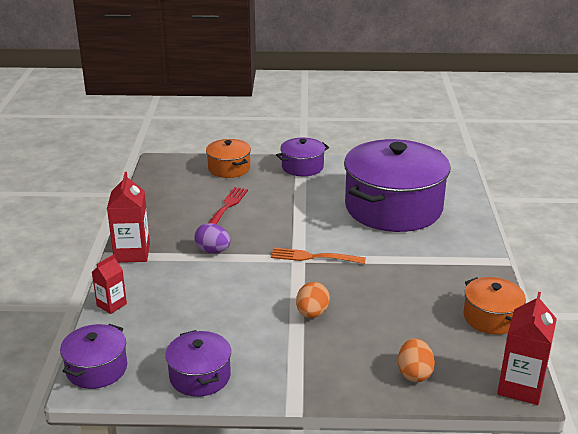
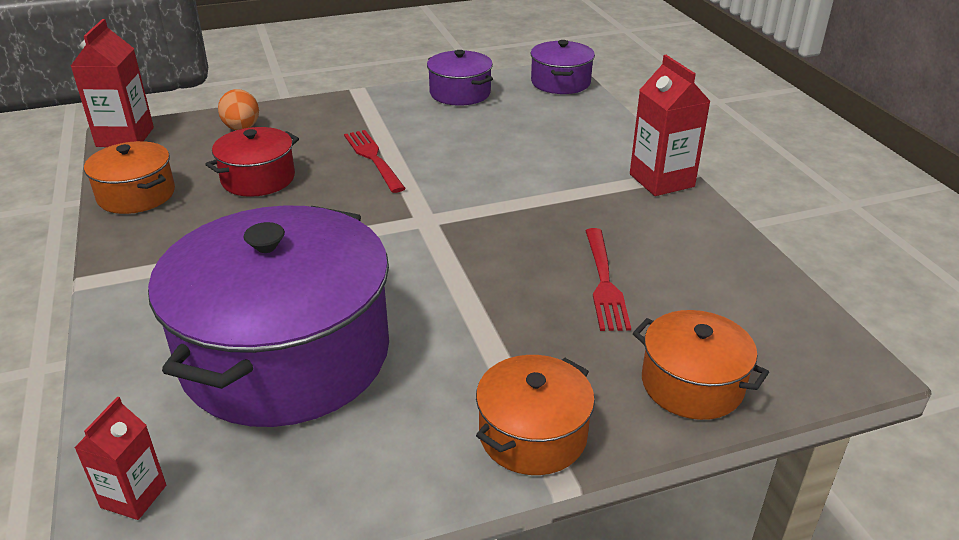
camera: 160 degrees right, 5 degrees up
(111, 305) = (611, 126): red carton -> red carton (134, 496)
(213, 251) = (556, 205): purple egg -> none
(302, 167) = (532, 435): purple pot -> orange pot
(312, 313) = (373, 158): orange egg -> red fork
(314, 257) = (402, 225): orange fork -> none
(402, 313) = (258, 179): none -> red pot

